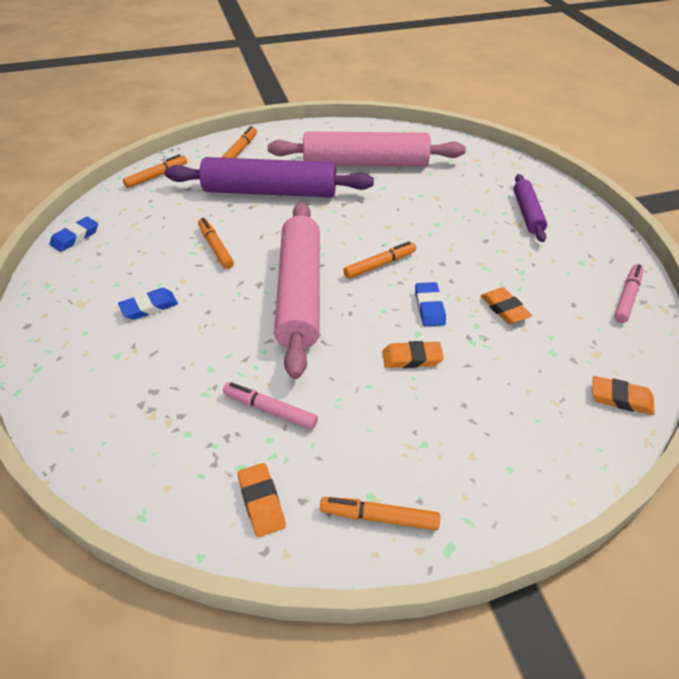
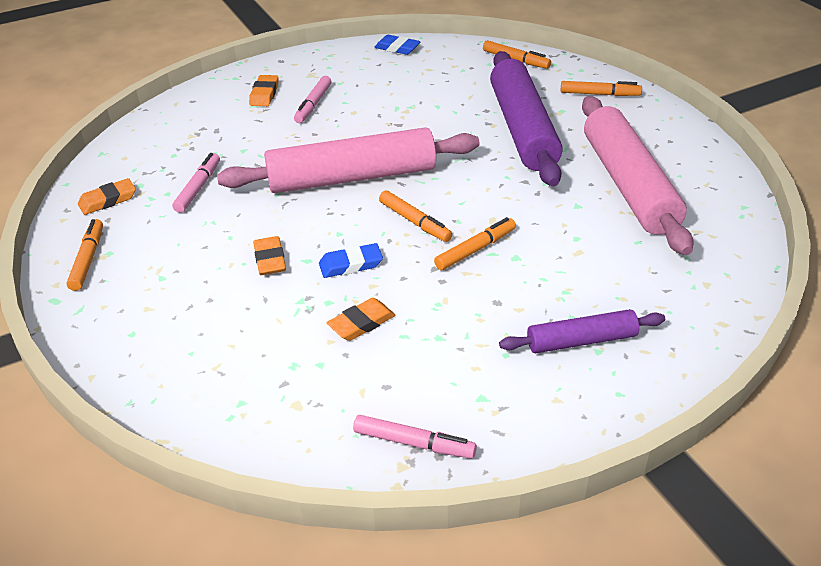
camera: 80 degrees right, 5 degrees down
(149, 307) = (313, 105): blue eraser -> pink marker
(216, 247) = (408, 118): orange marker -> orange marker (475, 249)
(621, 398) = (224, 422): orange eraser -> orange eraser (264, 94)

